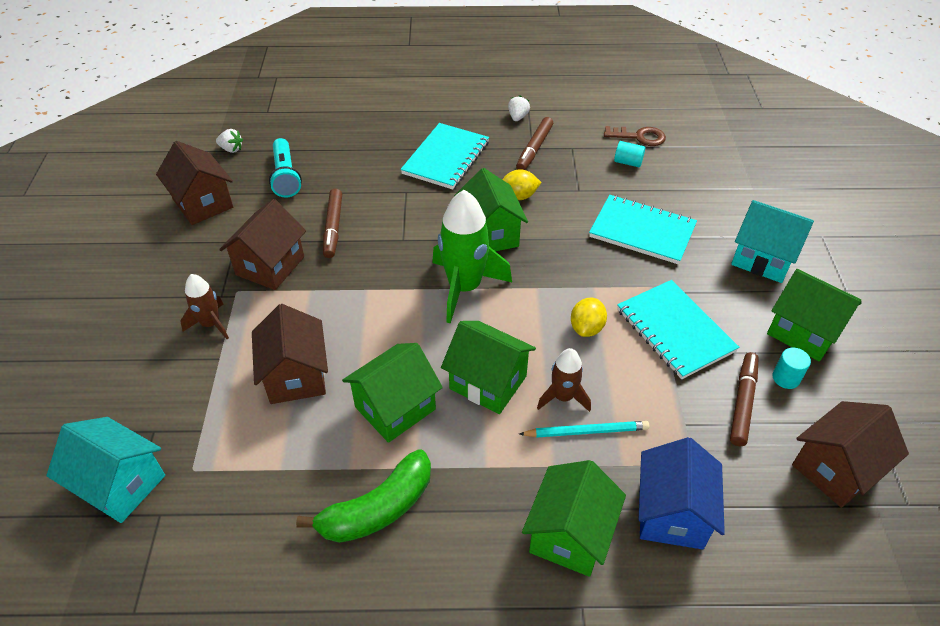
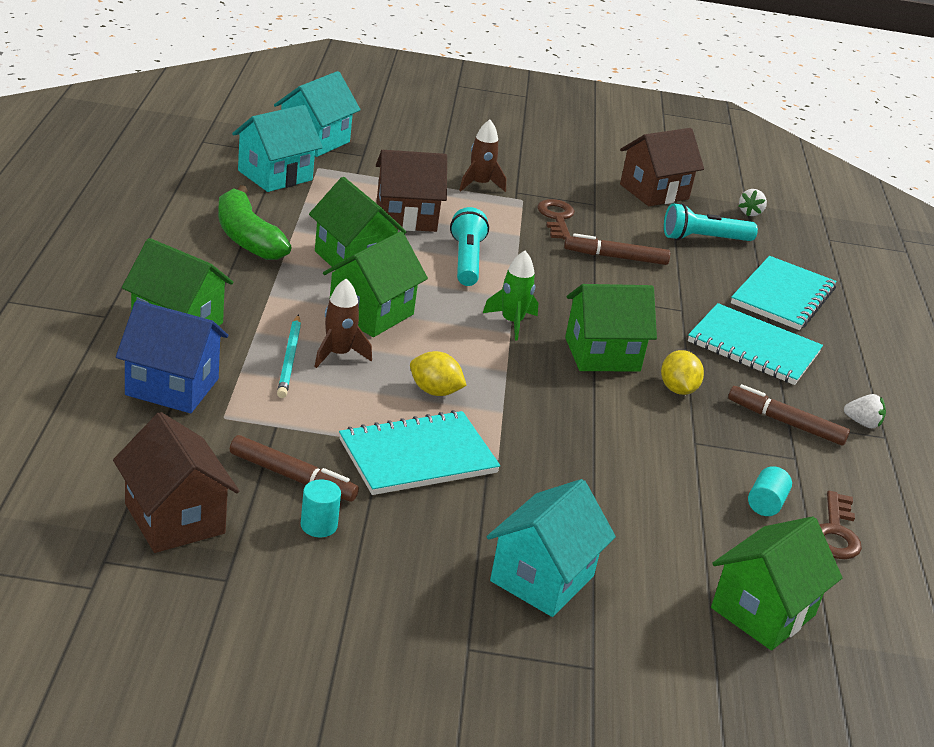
camera: 90 degrees right, 15 degrees down
(221, 509) = (275, 175): none -> turquoise house
(270, 266) = (556, 218): brown house -> brown key
(370, 323) = (466, 260): none -> turquoise flashlight
(464, 287) = (512, 322): green rocket -> green rocket, size x0.55
(642, 231) = (606, 477): turquoise notebook -> turquoise notebook (783, 296)
(803, 332) = (392, 569): green house -> green house (763, 611)

